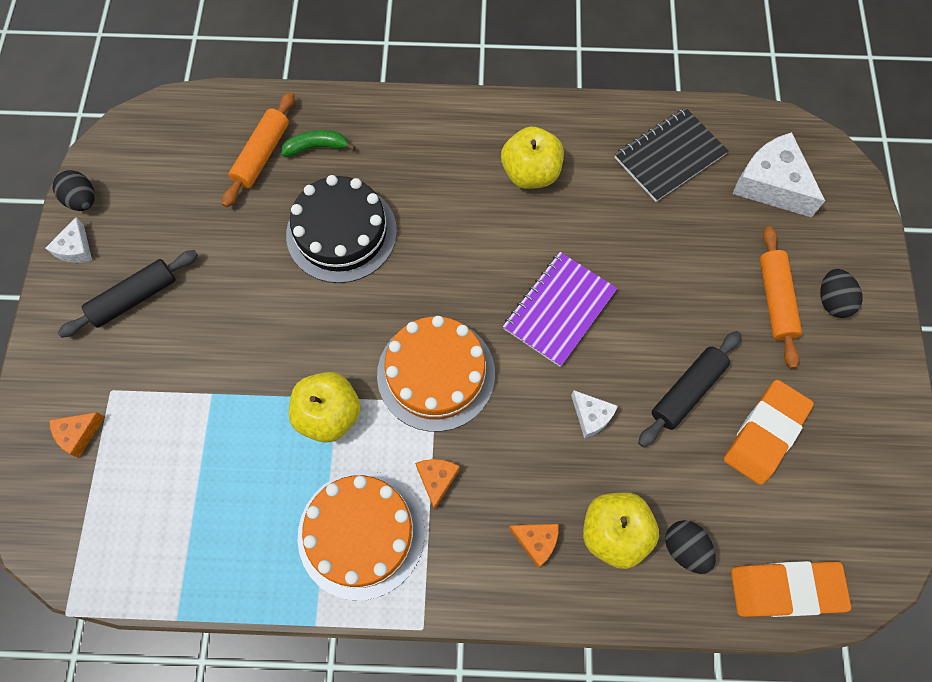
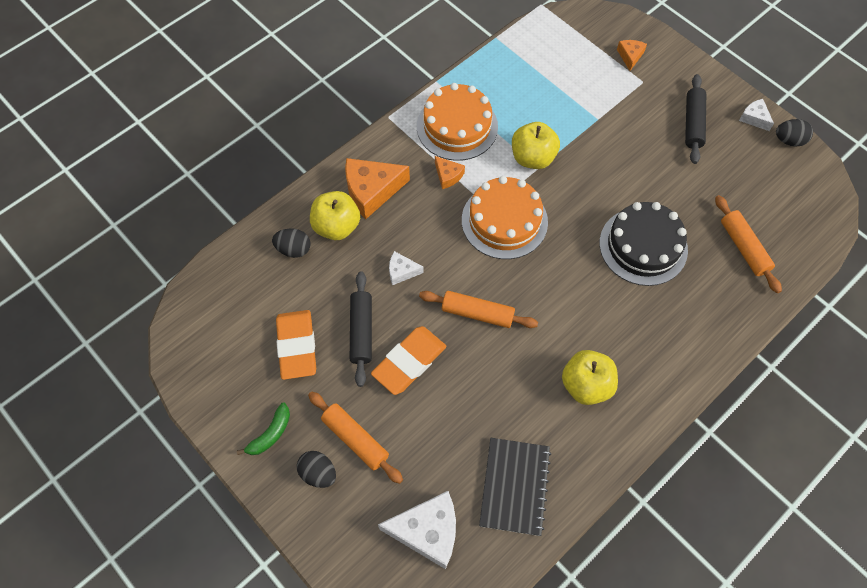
camera: 135 degrees right, 5 degrees down
(316, 147) = (723, 281): green banana -> green banana (270, 434)
(536, 541) = (372, 191): orange cheese -> orange cheese, size x1.94
(559, 310) = (477, 313): purple notebook -> orange rolling pin
(786, 589) = (225, 274): orange eraser -> orange eraser (409, 362)

